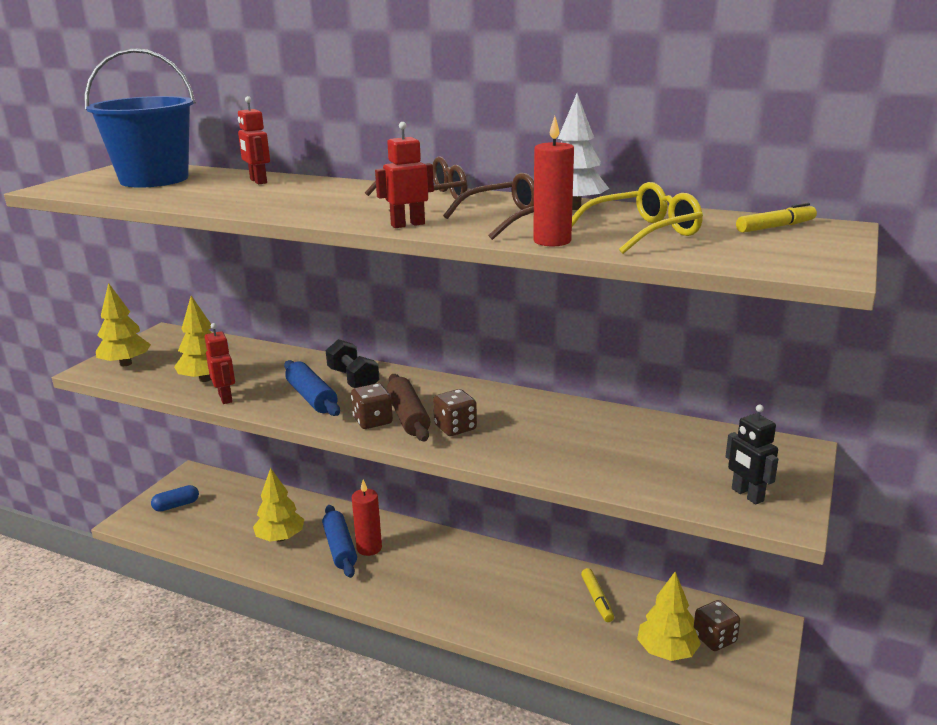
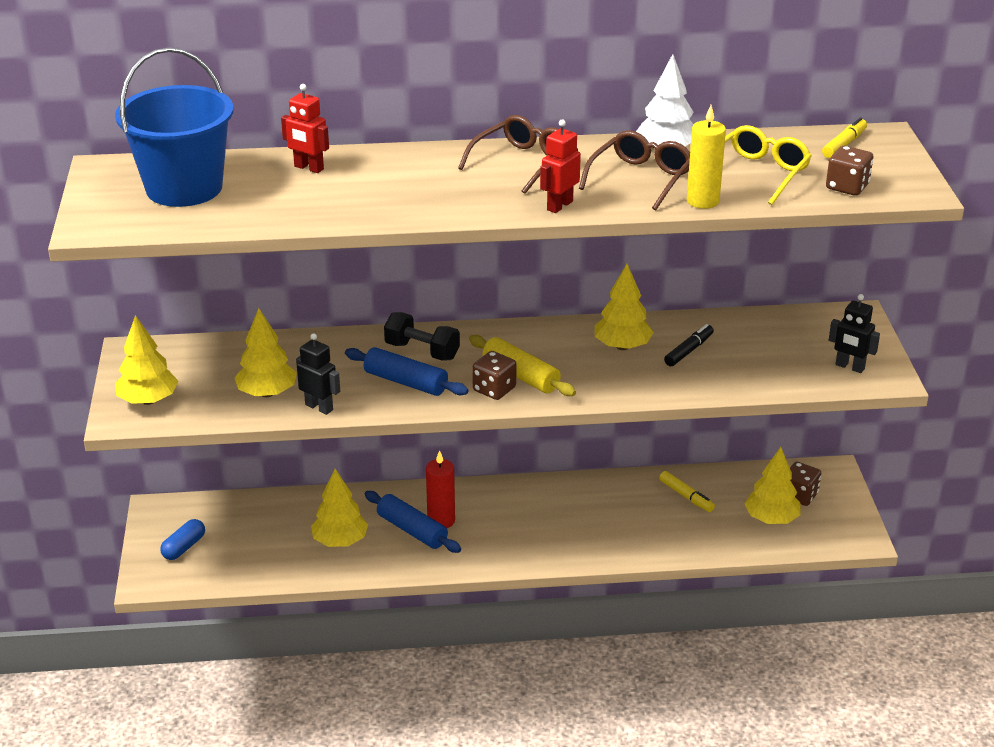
camera: 30 degrees left, 10 degrees up
(225, 398) = (319, 407): red robot -> black robot
(408, 417) = (521, 375): brown rolling pin -> yellow rolling pin
(455, 428) = (574, 374): brown dice -> brown dice (847, 187)
(524, 417) = (622, 346): none -> yellow tree
(552, 241) = (702, 201): red candle -> yellow candle
(584, 436) = (689, 351): none -> black marker

